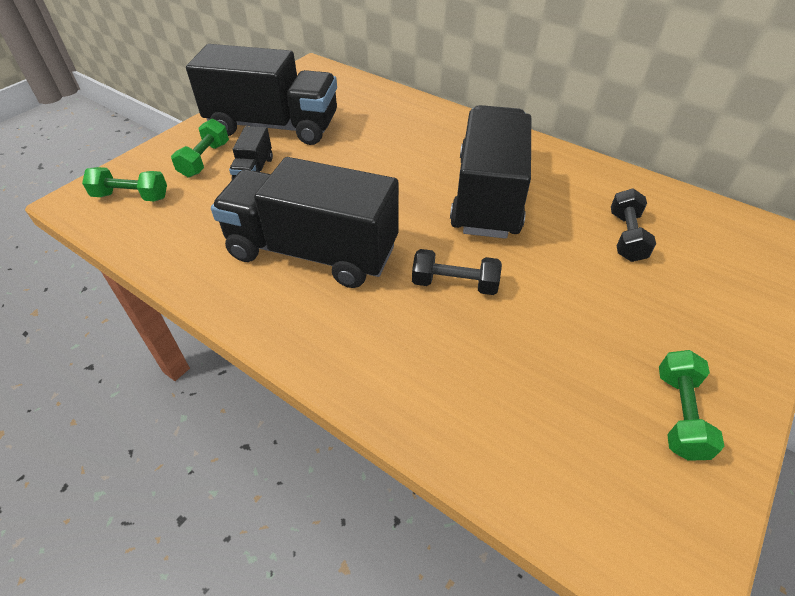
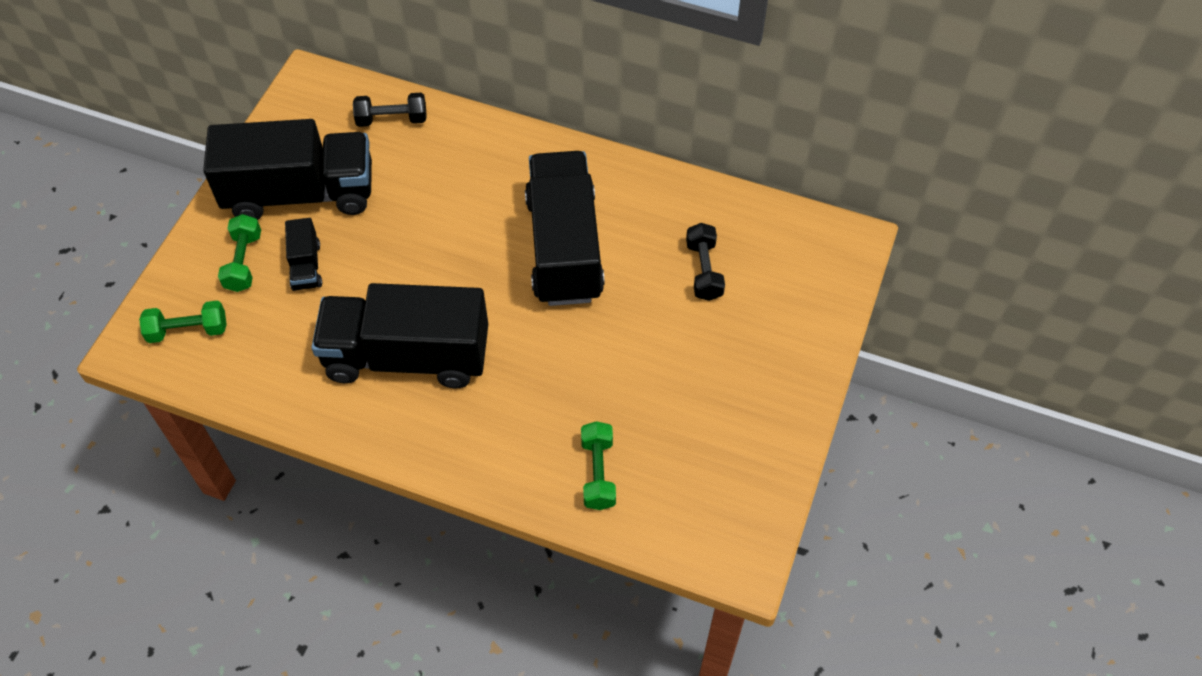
camera: 15 degrees left, 10 degrees up
(454, 284) = (551, 362): black dumbbell -> black dumbbell (392, 119)
(679, 414) = (749, 442): green dumbbell -> green dumbbell (598, 473)

